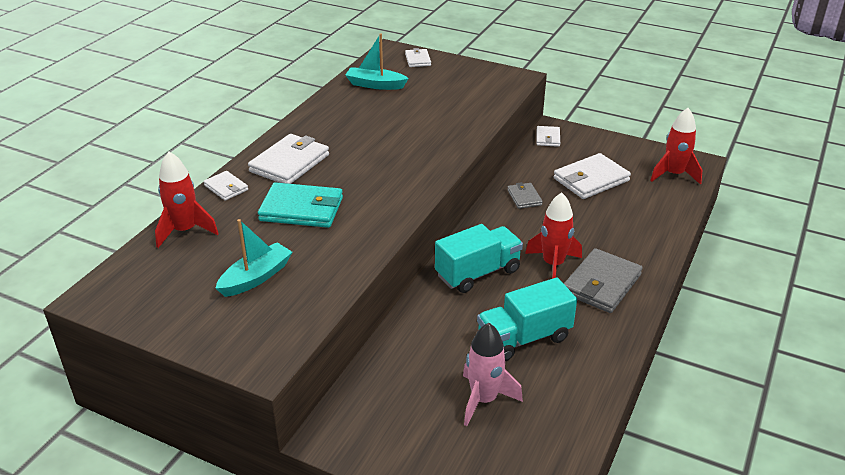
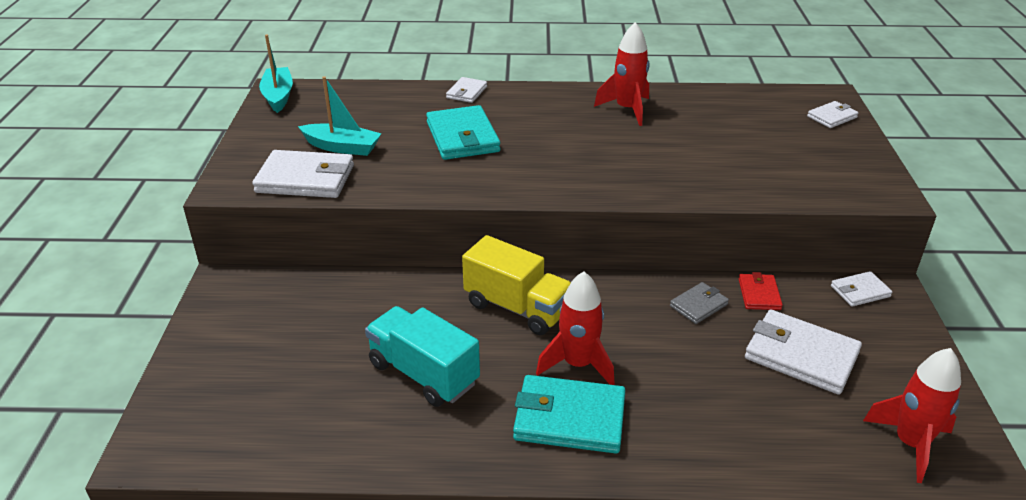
camera: 65 degrees right, 0 degrees up
(185, 231) = (388, 96): red rocket -> red rocket (627, 110)
(289, 163) = (535, 108): white wallet -> white wallet (305, 179)
(375, 85) = (739, 108): turquoise boat -> turquoise boat (278, 96)
(478, 273) = (517, 308): turquoise truck -> yellow truck
(484, 400) = (309, 368): pink rocket -> none
(528, 172) = (759, 294): none -> red wallet
(601, 284) = (569, 418): grey wallet -> turquoise wallet

